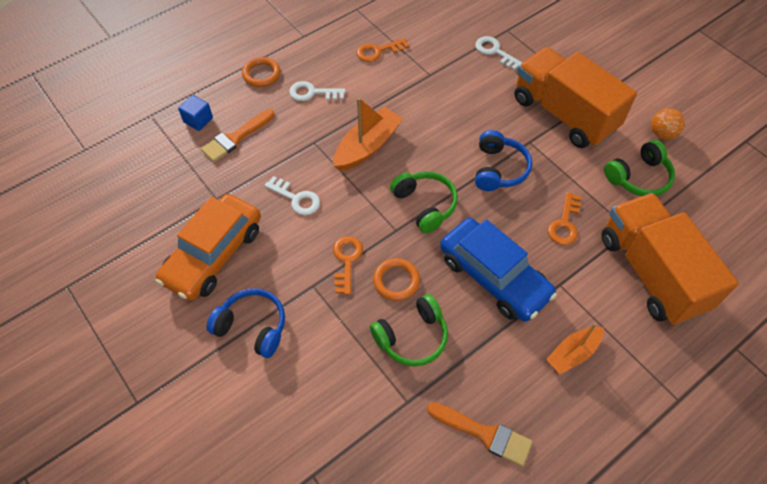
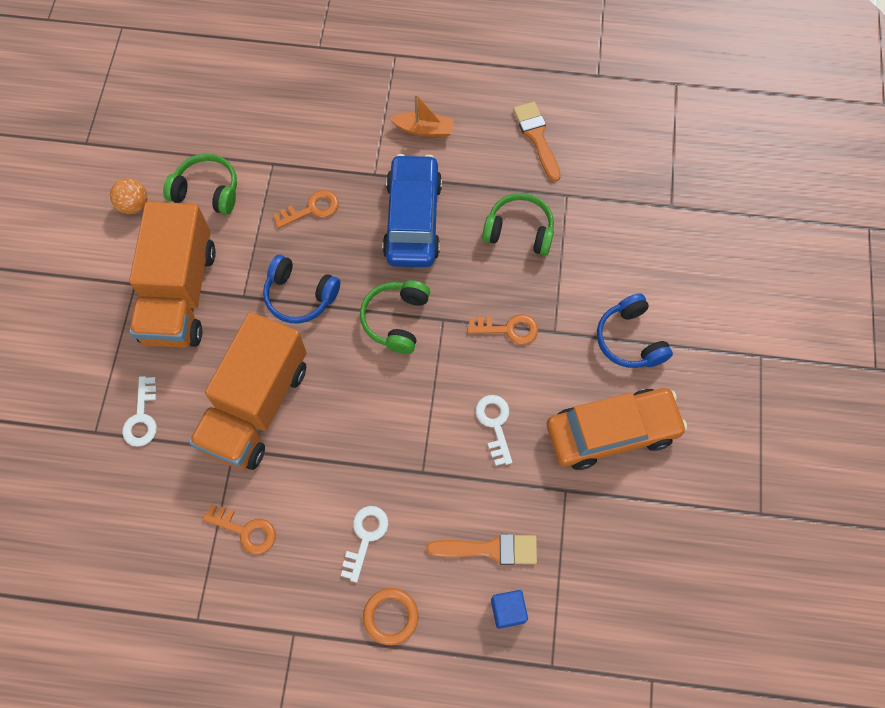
camera: 135 degrees left, 10 degrees up
(312, 93) = (365, 537): white key -> white key turned 120 degrees counterclockwise
(346, 260) = (508, 329): orange key -> orange key turned 135 degrees counterclockwise
(367, 146) = (381, 421): orange boat -> none
(396, 281) = (487, 279): orange ring -> none
(499, 169) = (300, 296): blue headphones -> blue headphones turned 120 degrees counterclockwise
(651, 272) = (302, 126): orange truck -> orange truck (256, 406)

